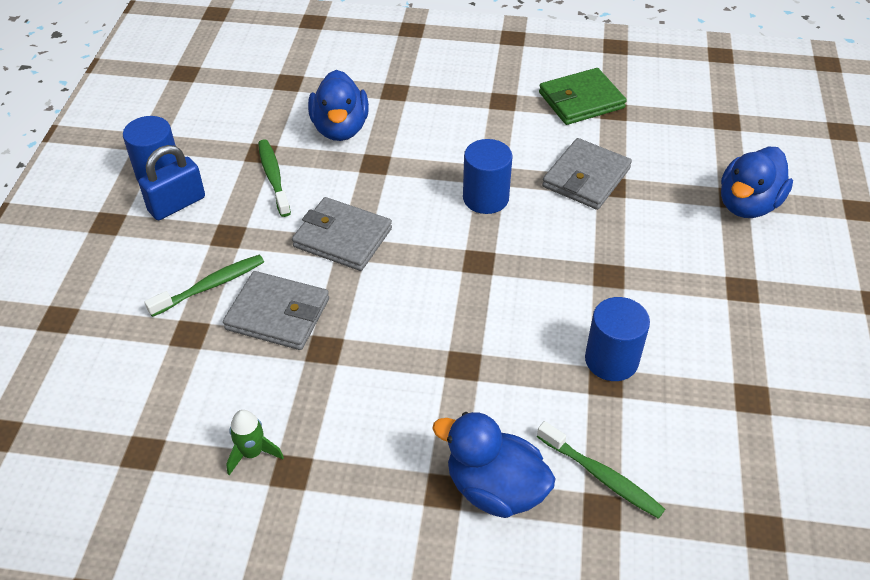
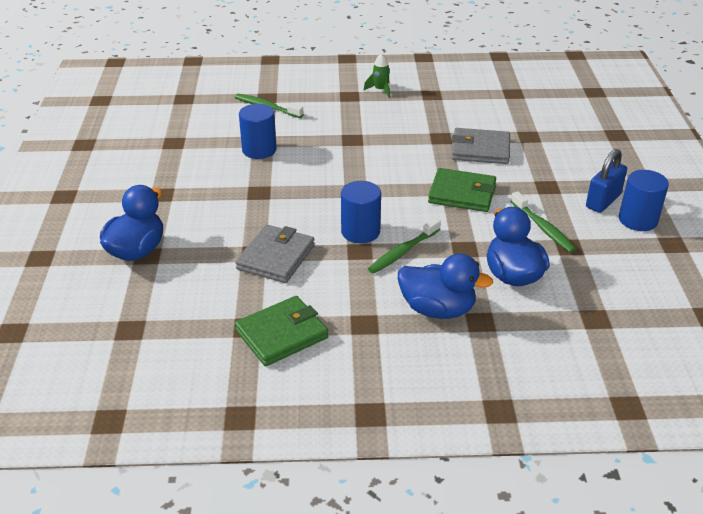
camera: 170 degrees right, 10 degrees down
(211, 286) = (535, 158): green toothbrush -> green toothbrush (402, 252)
(252, 453) = (455, 98): green rocket -> green rocket (380, 90)
(342, 238) = (462, 193): grey wallet -> green wallet
(495, 488) = (323, 98): blue duck -> blue duck (437, 309)

